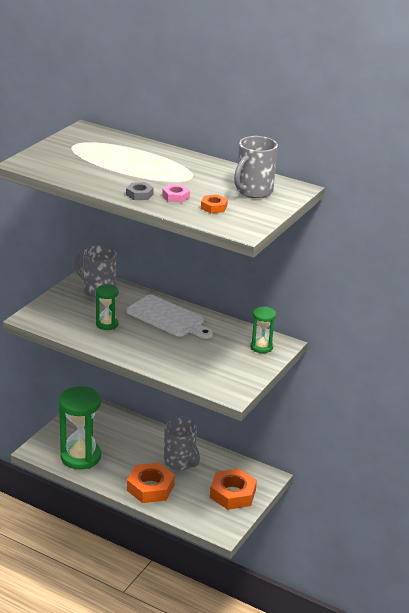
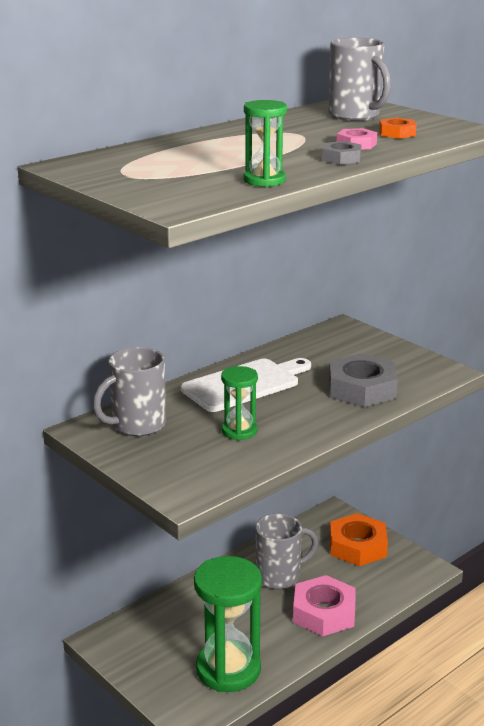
camera: 70 degrees left, 5 degrees down
(150, 488) = (324, 613): orange nut -> pink nut
(185, 361) = (362, 389): none -> grey nut
(261, 347) = (345, 338): green hourglass -> green hourglass (264, 180)

